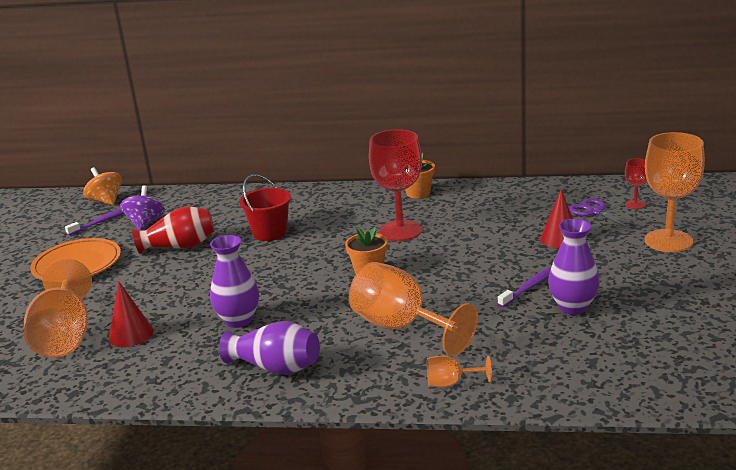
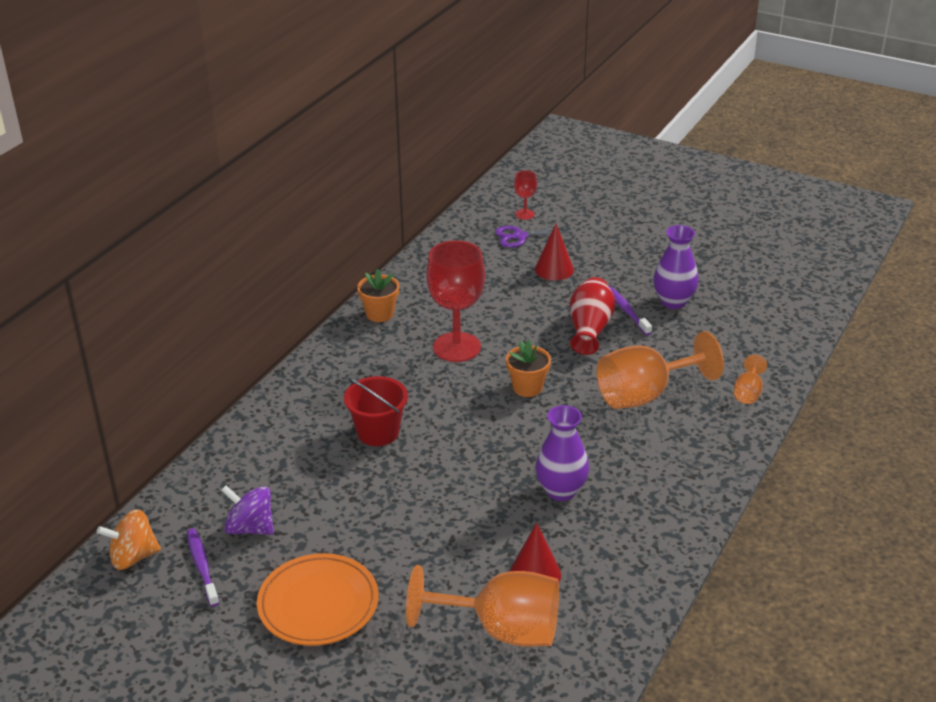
camera: 70 degrees left, 10 degrees up
(180, 246) = (348, 507): red vase -> red vase (589, 329)
(276, 367) = (665, 483): purple vase -> none
(668, 241) = (602, 224): orange goblet -> none

